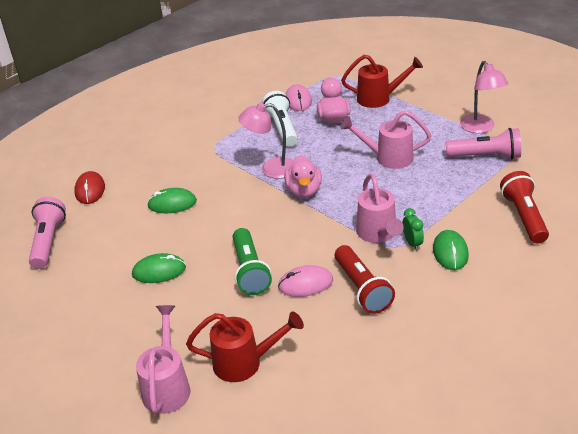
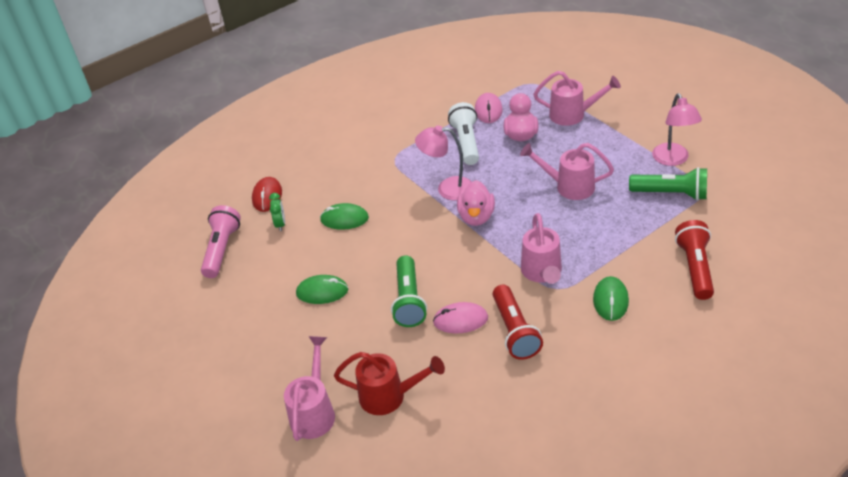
camera: 10 degrees right, 5 degrees up
(378, 98) = (572, 115): red watering can -> pink watering can
(412, 243) = (574, 286): green clock -> green clock (280, 224)
(486, 156) = (671, 194): pink flashlight -> green flashlight

